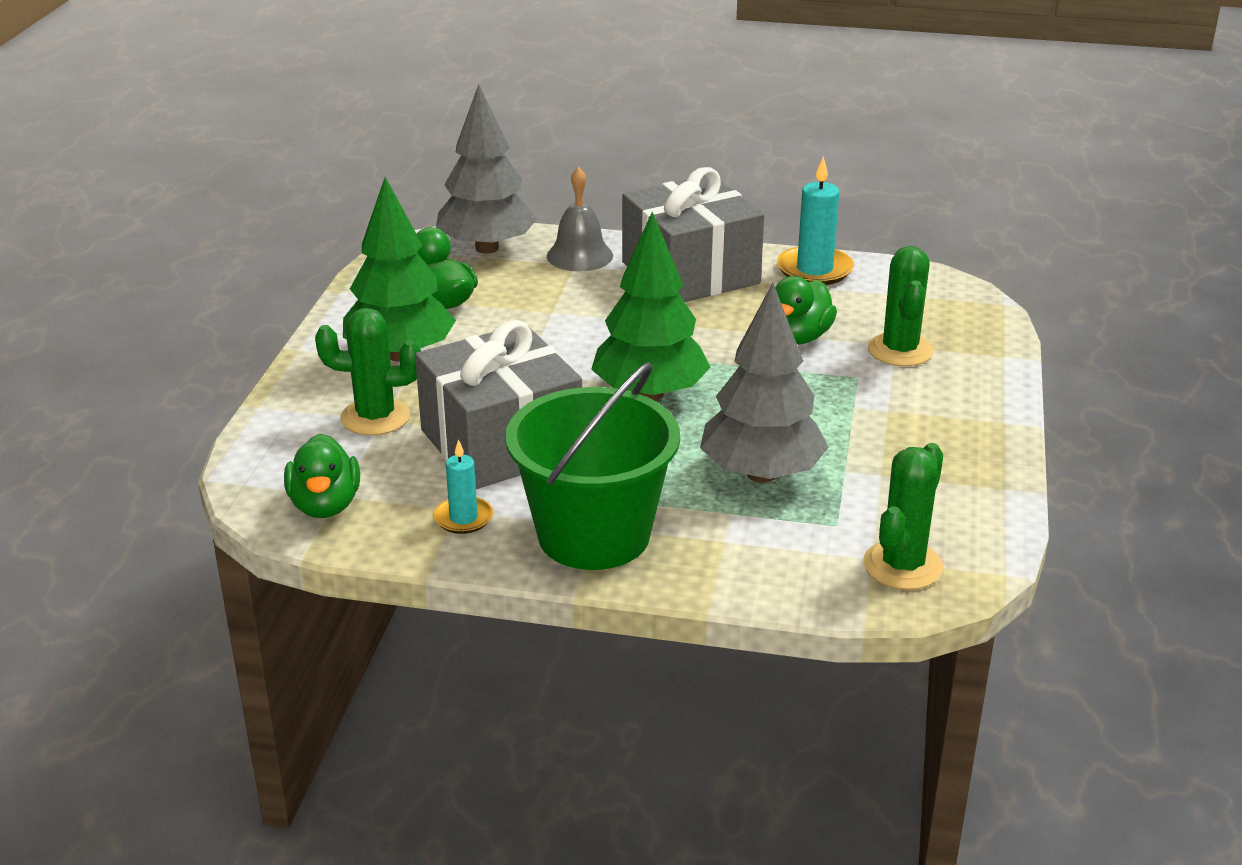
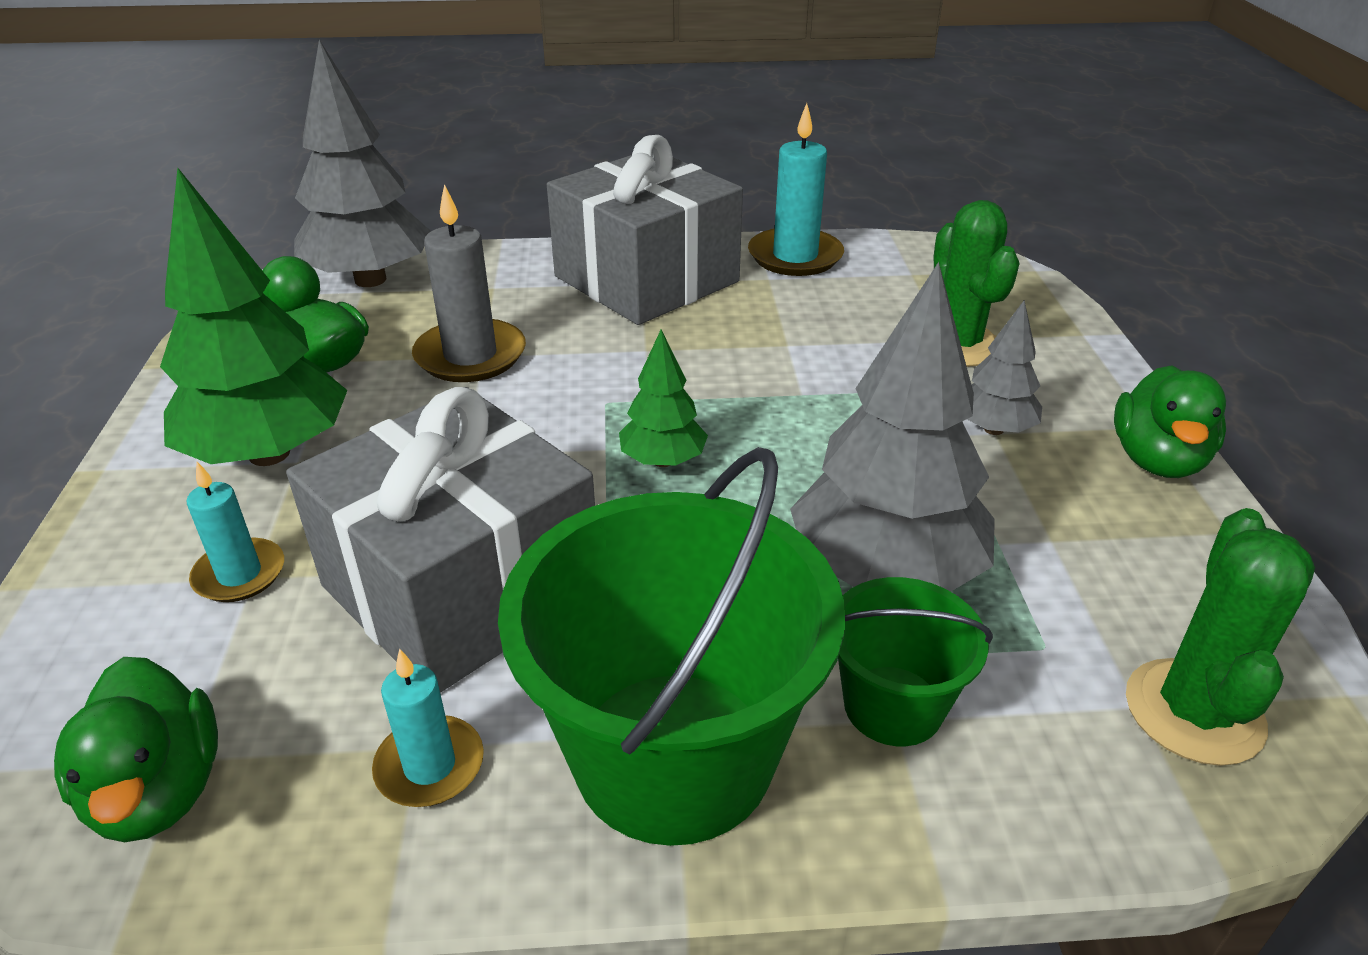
camera: 15 degrees left, 5 degrees up
(375, 417) = (239, 574): green cactus -> turquoise candle
(544, 311) = (470, 356): none -> grey candle
(579, 255) = (497, 274): grey bell -> none
(650, 394) = (663, 461): green tree -> green tree, size x0.51
(727, 535) = (893, 705): none -> green bucket
(798, 337) = (822, 346): green duck -> green duck (1157, 460)
(888, 407) = (993, 429): none -> grey tree

